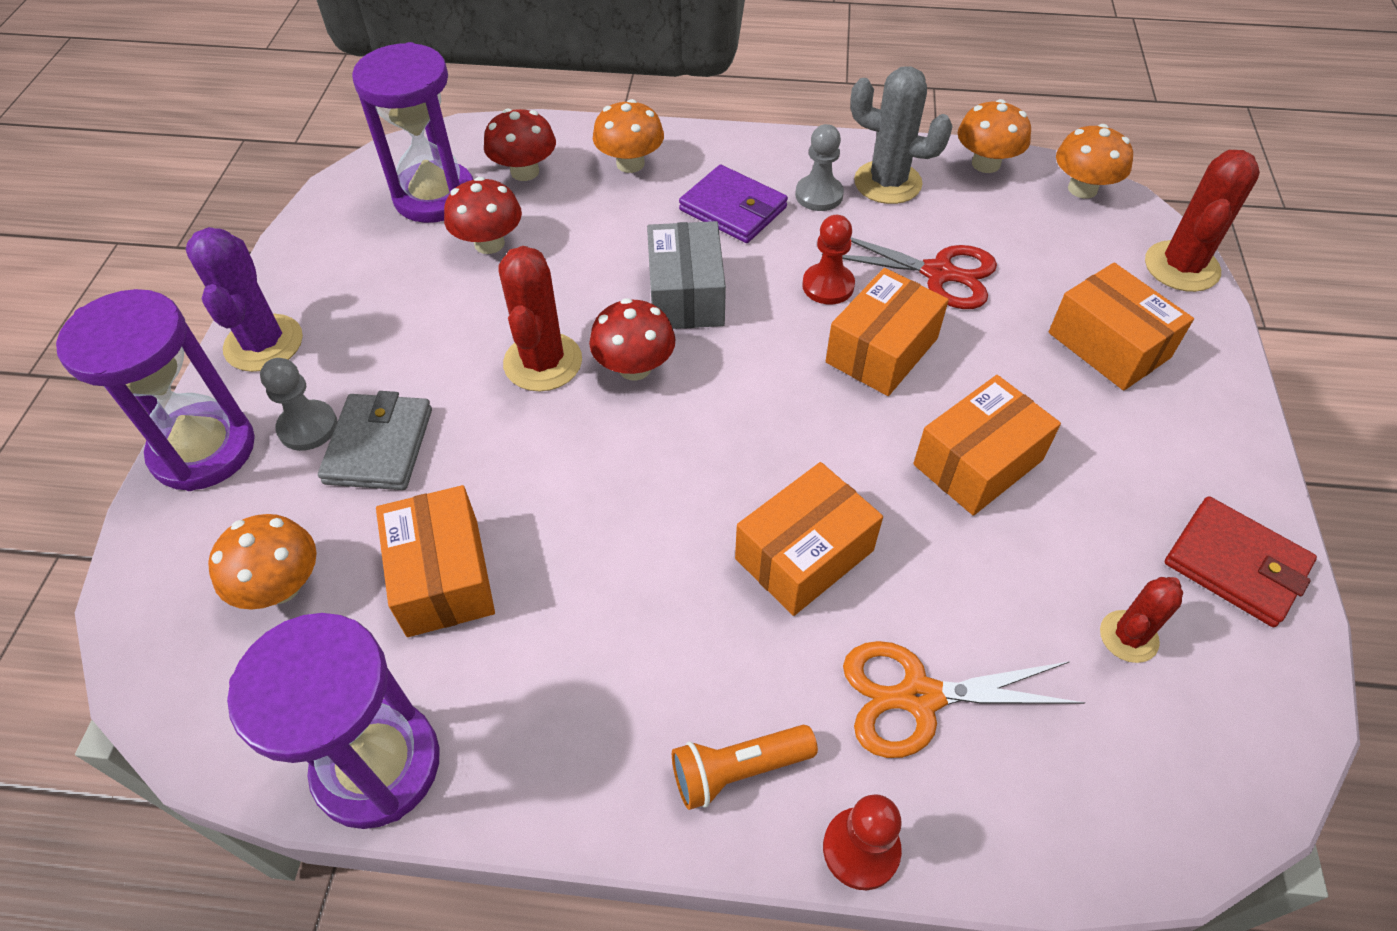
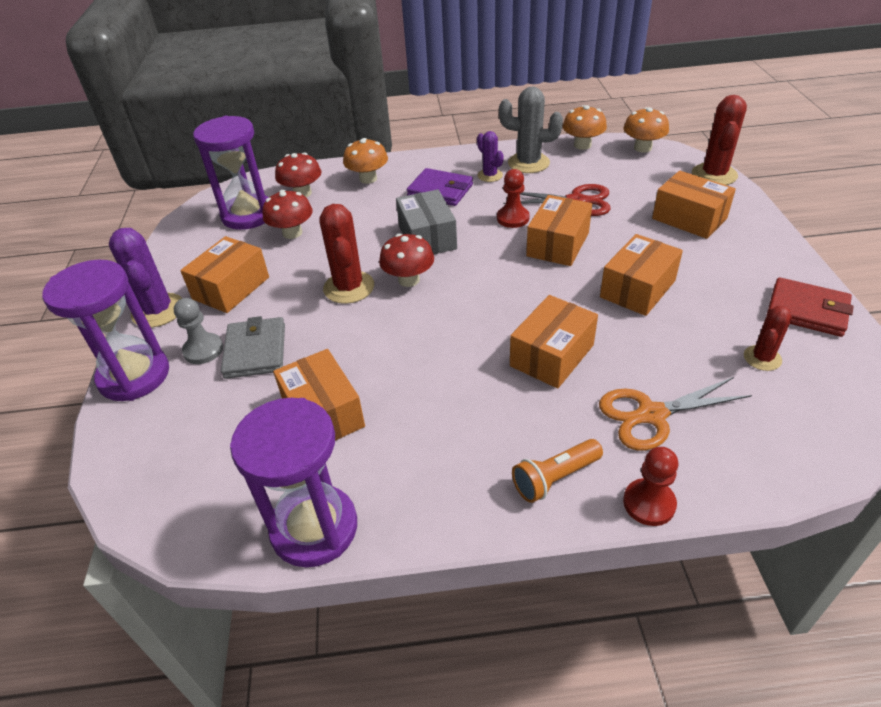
camera: 10 degrees left, 10 degrees down
(281, 586) = (213, 441): orange mushroom -> none
(375, 326) = (231, 288): none -> orange box
(819, 195) = (490, 175): grey pawn -> purple cactus

